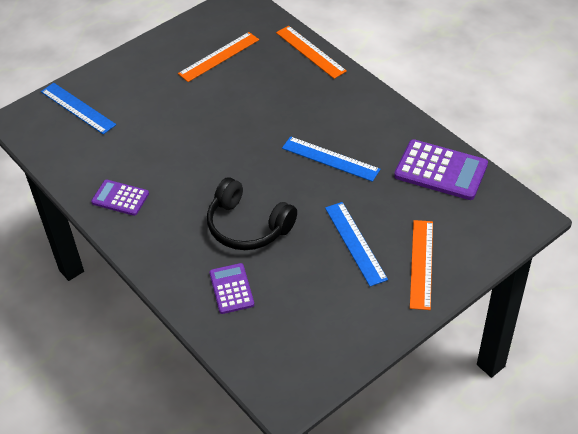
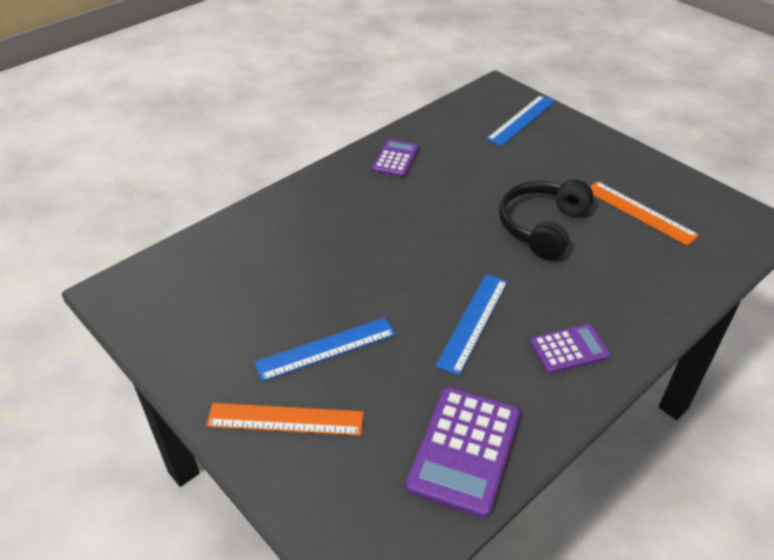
camera: 85 degrees right, 5 degrees down
(231, 289) = (267, 244): purple calculator -> purple calculator (569, 349)
(248, 226) = (356, 252): black headphones -> black headphones (542, 226)
(310, 52) = (683, 297): orange ruler -> none

